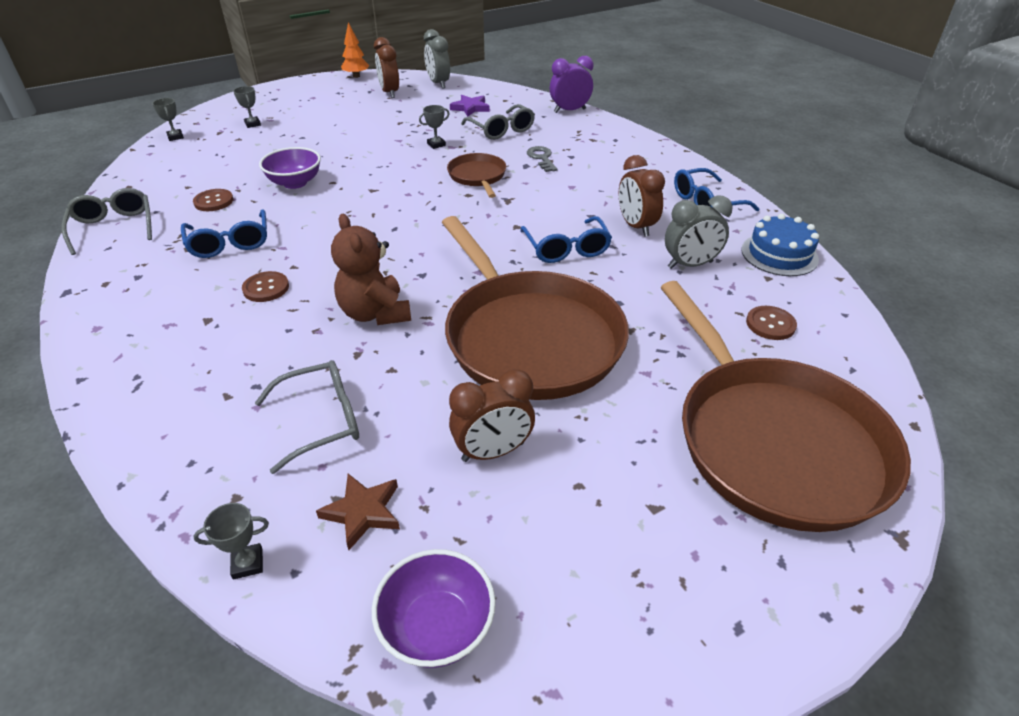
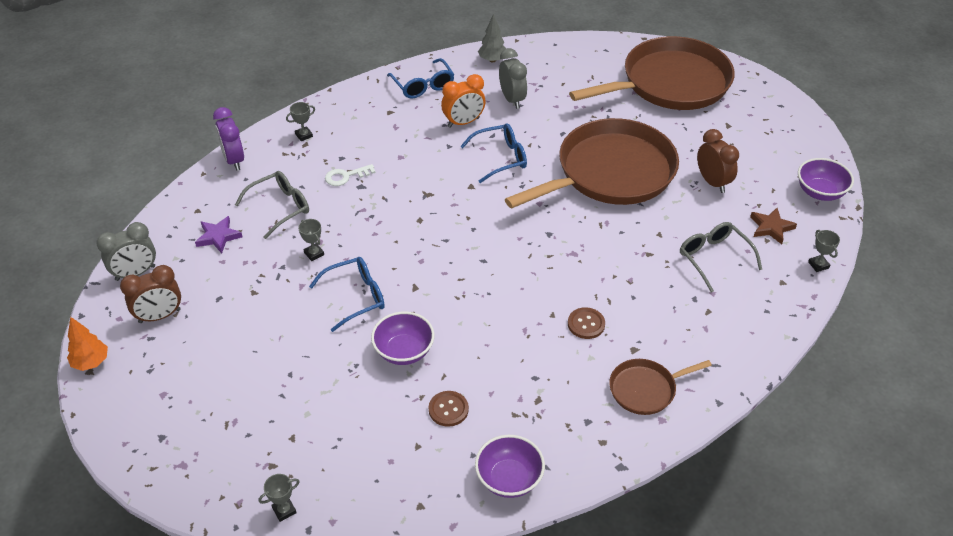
camera: 95 degrees left, 5 degrees up
(114, 227) = (509, 479): grey glasses -> purple bowl
(229, 243) = (524, 370): blue glasses -> blue glasses (356, 297)
(253, 124) = (248, 436): grey trophy -> grey trophy (304, 135)
(375, 313) = (603, 252): brown teddy bear -> none
(477, 176) = (384, 216): brown pan -> brown pan (645, 389)
(541, 158) = (345, 176): grey key -> white key
(635, 226) = (463, 122): brown clock -> orange clock
(770, 324) = (572, 73): brown button -> none
(779, 254) = (492, 60): blue cake -> grey tree

